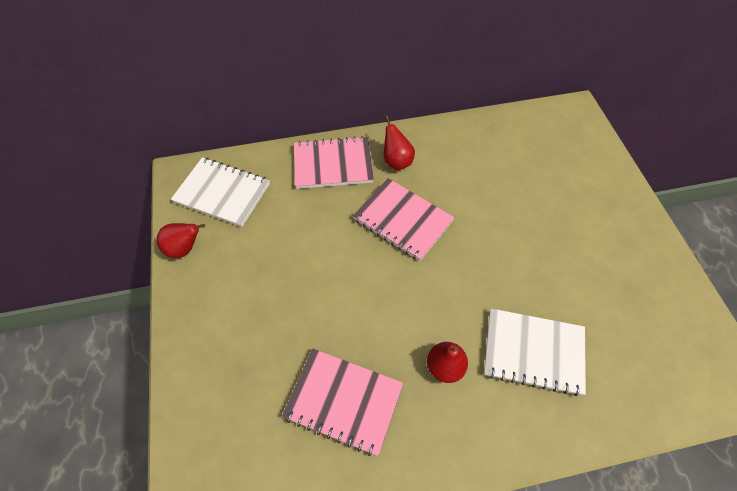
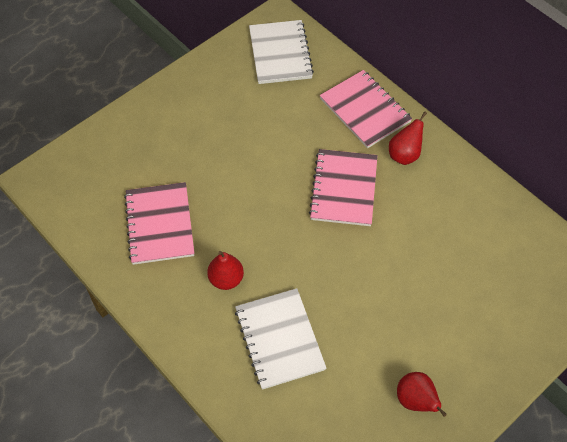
camera: 60 degrees right, 0 degrees up
(184, 248) = (215, 61): red pear -> red pear (416, 400)

